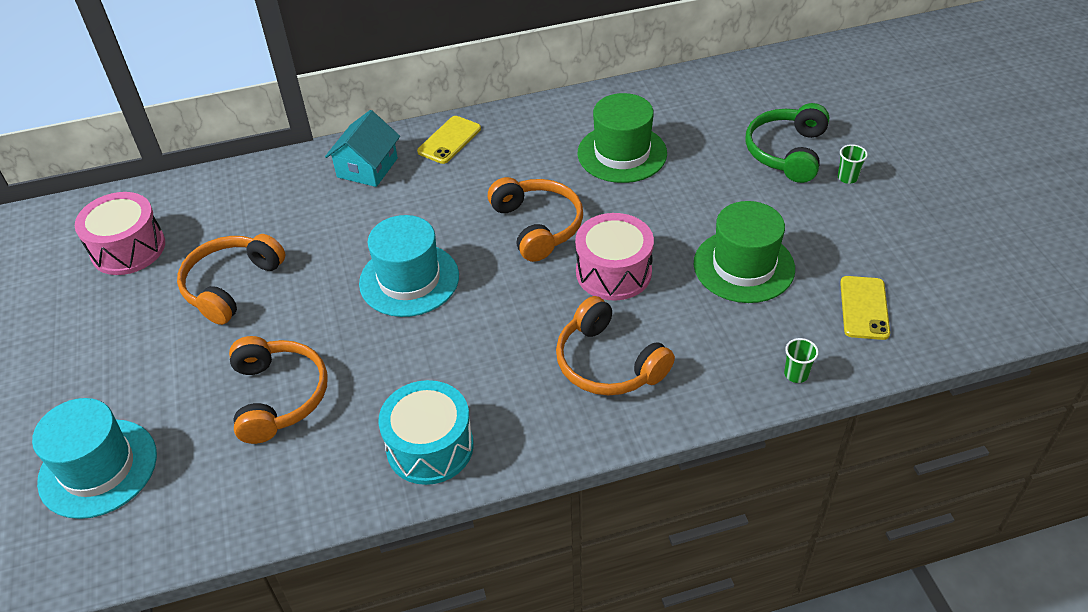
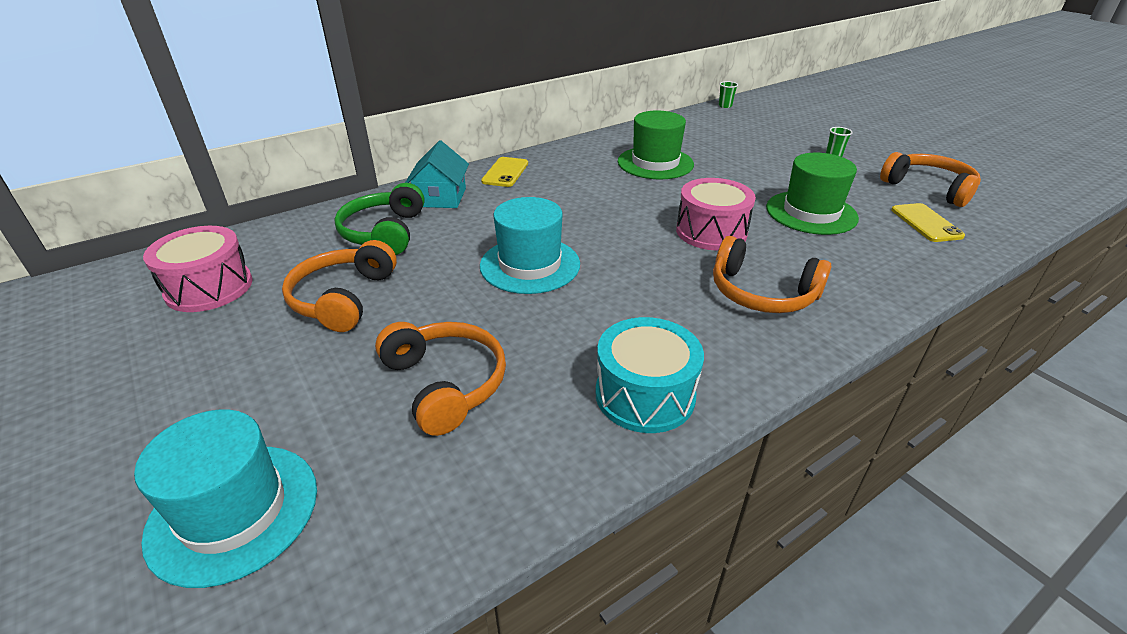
camera: 20 degrees left, 10 degrees down
(538, 226) = (622, 213): orange headphones -> orange headphones (928, 188)
(786, 152) = (777, 148): green headphones -> green headphones (384, 232)
(796, 374) = (922, 272): green cup -> green cup (725, 106)

